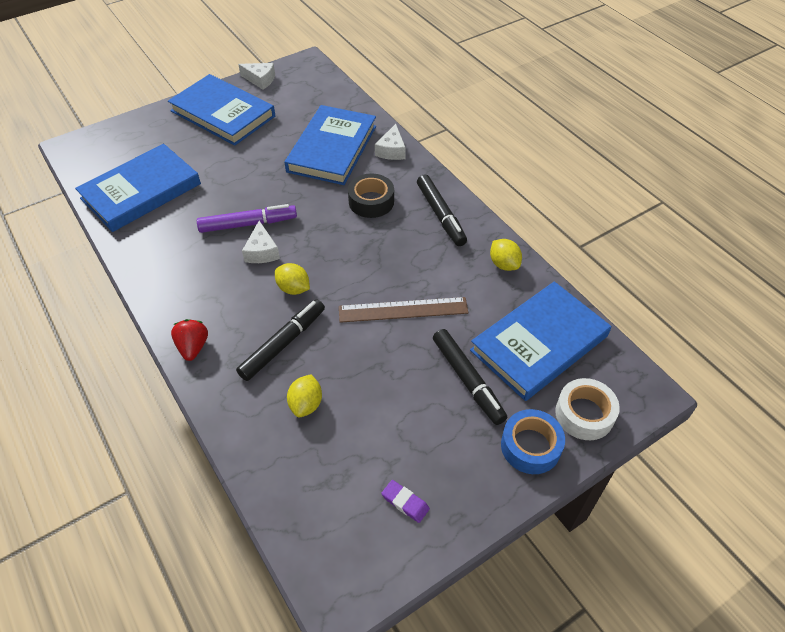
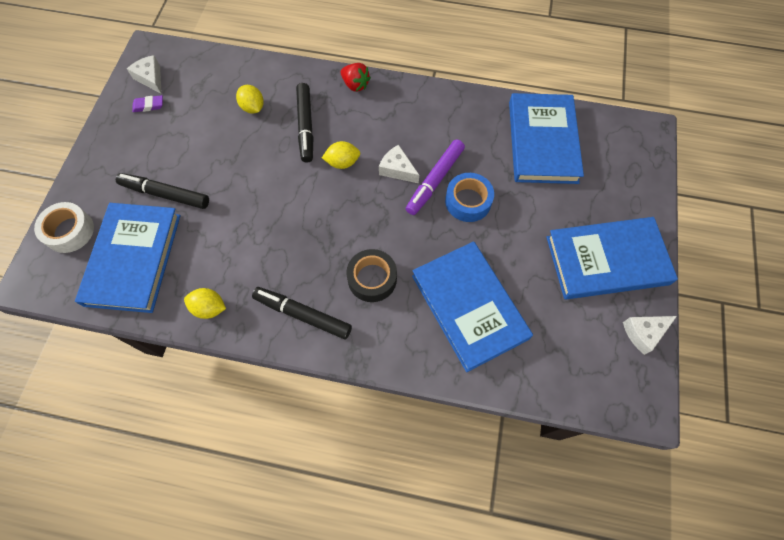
camera: 135 degrees right, 15 degrees up
(391, 150) = (418, 353): white cheese -> white cheese (150, 78)
(403, 310) = (252, 207): brown ruler -> none
(530, 446) = (94, 185): blue tape -> blue tape (468, 201)

